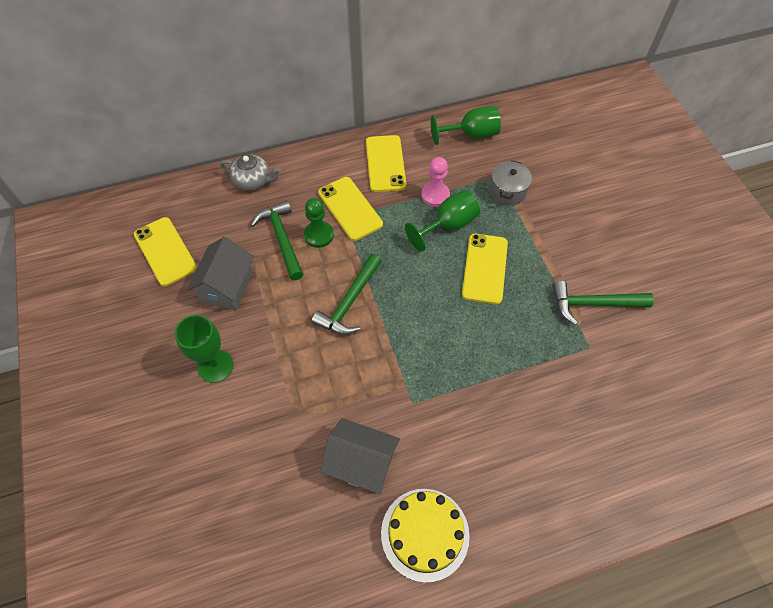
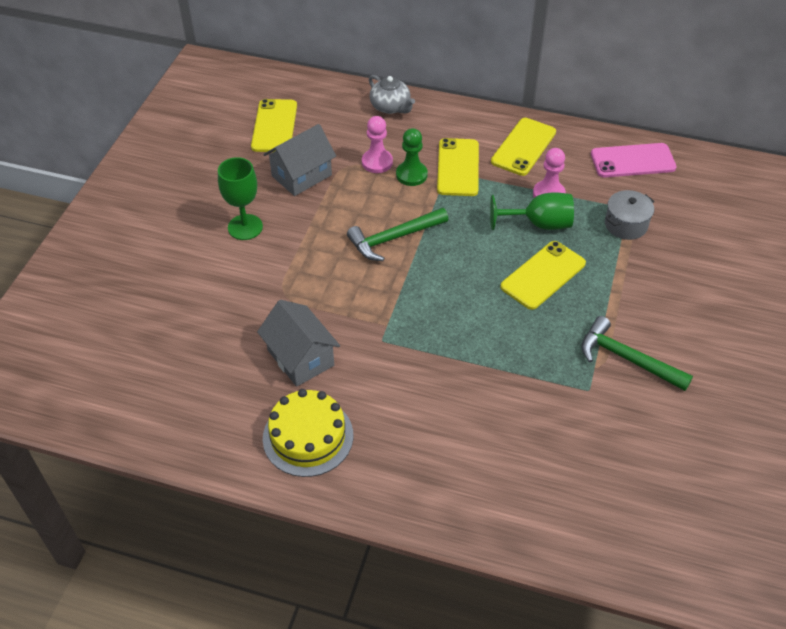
camera: 35 degrees right, 10 degrees down
(282, 239) = (377, 162): green hammer -> pink pawn
(471, 134) = (632, 161): green goblet -> pink phone

